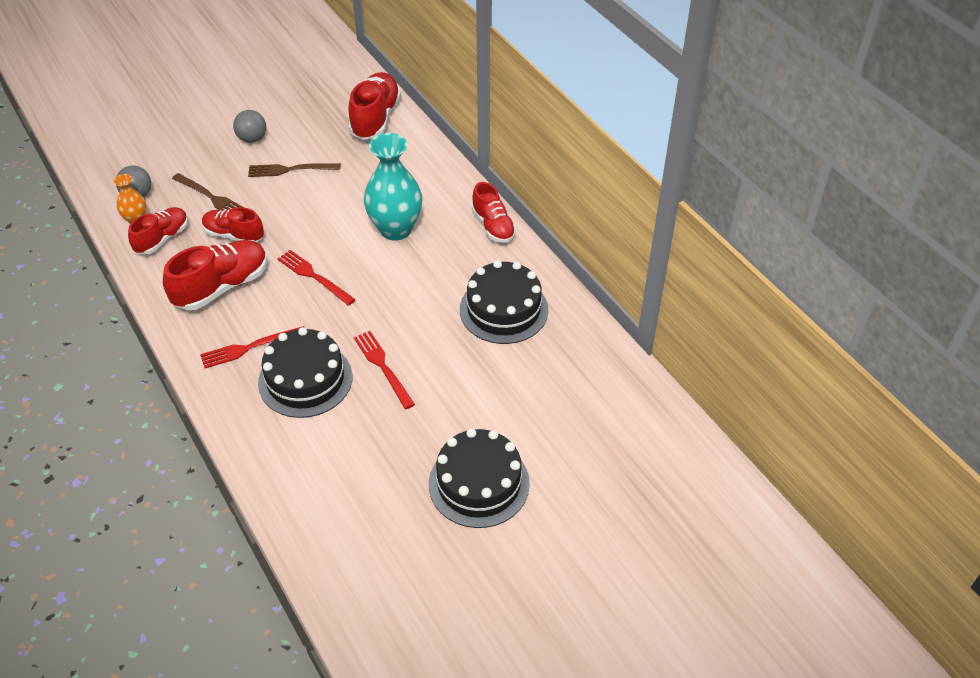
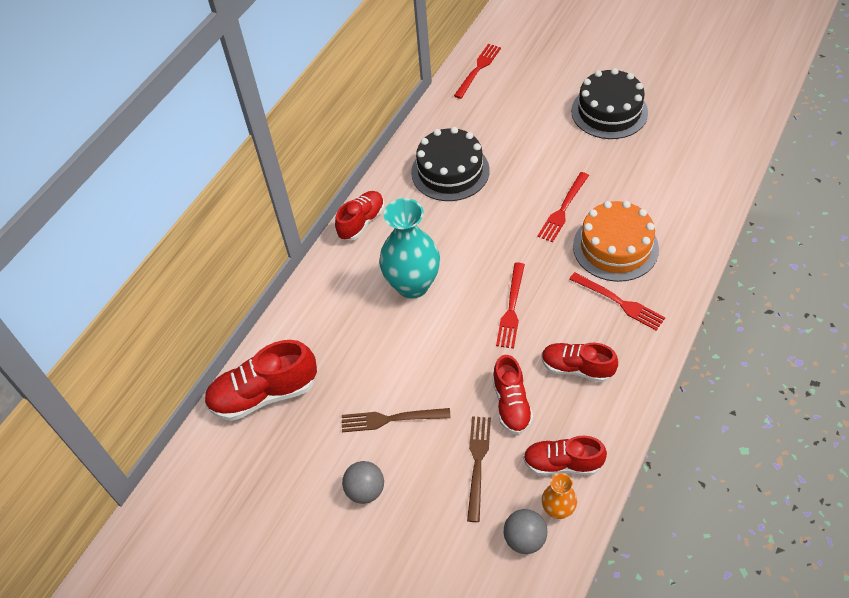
camera: 115 degrees left, 5 degrees up
(222, 286) = (577, 368): red shoe -> red shoe, size x0.65
(290, 170) = (390, 419): brown fork -> brown fork turned 120 degrees clockwise
(305, 379) = (615, 247): black cake -> orange cake
(640, 404) = (478, 69): none -> red fork

